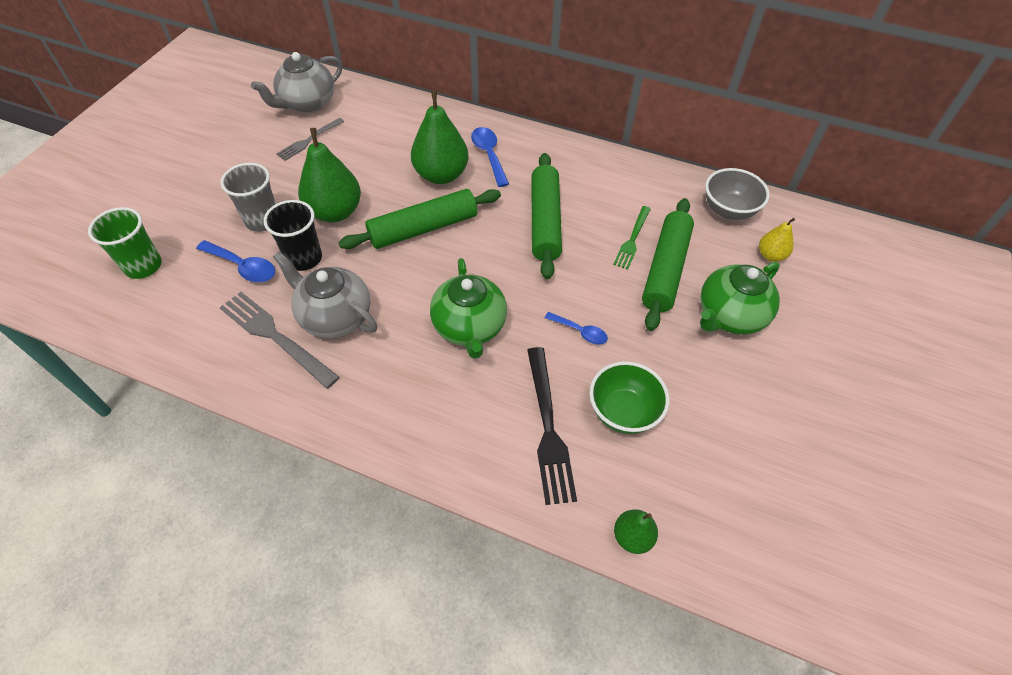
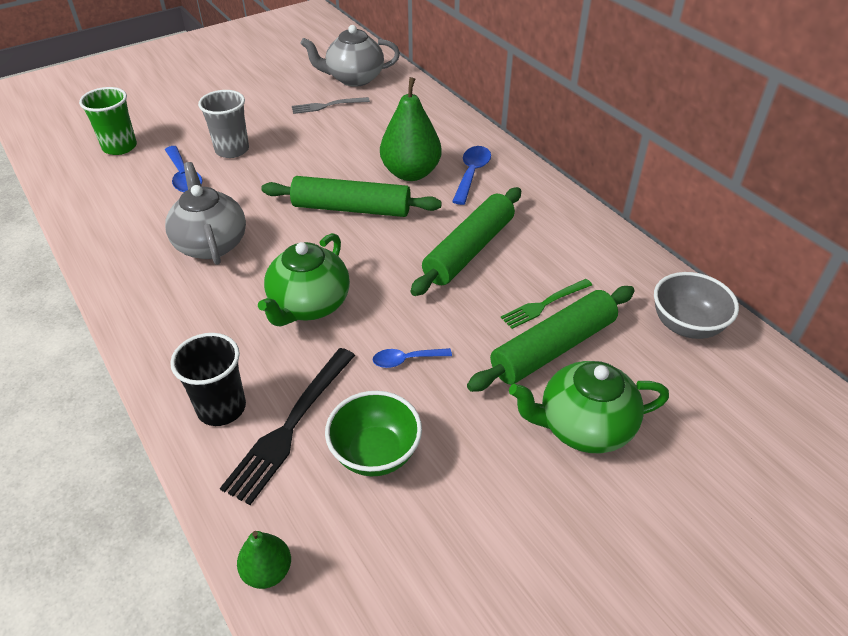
camera: 35 degrees right, 10 degrees down
(274, 336) = (153, 236): grey fork -> none
(304, 258) = (233, 190): black cup -> black cup (221, 408)
(335, 212) = (292, 166): green pear -> none
(580, 332) = (406, 360): blue spoon -> blue spoon turned 105 degrees clockwise
(770, 255) = (696, 392): yellow pear -> none

